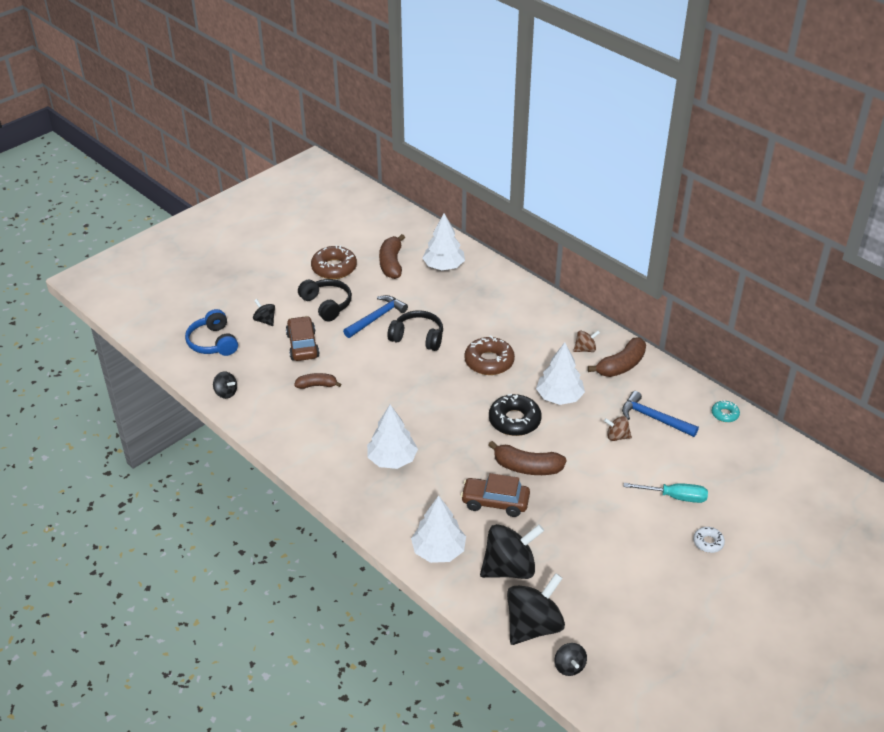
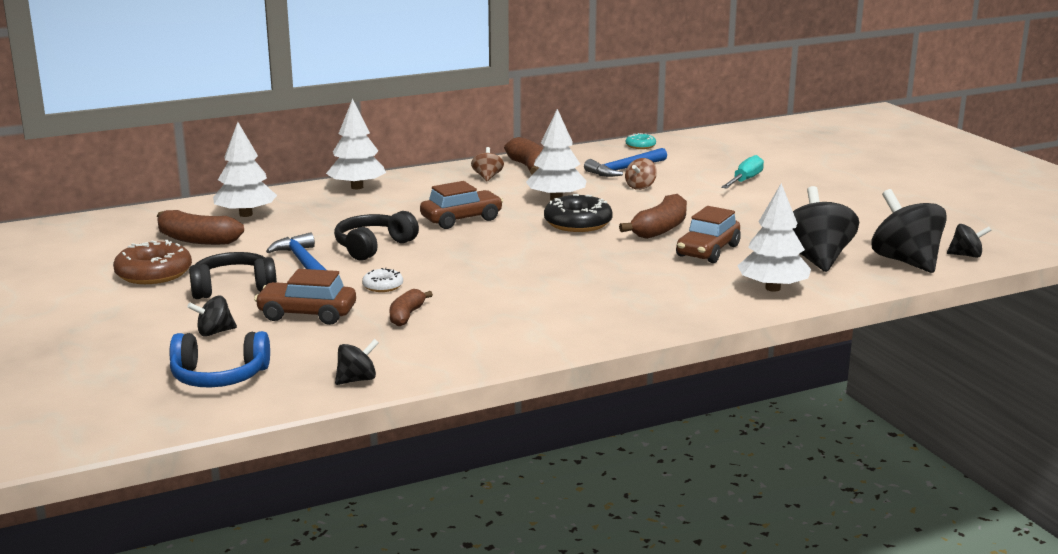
camera: 70 degrees left, 20 degrees down
(392, 459) = (596, 291): white tree -> white tree (357, 187)
(489, 361) = (461, 219): brown donut -> brown car
(708, 542) = (814, 180): white donut -> white donut (383, 286)

